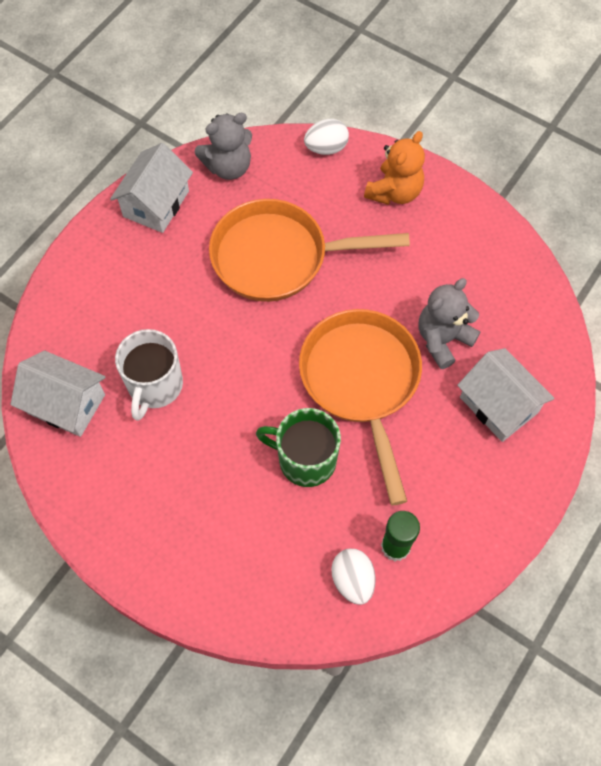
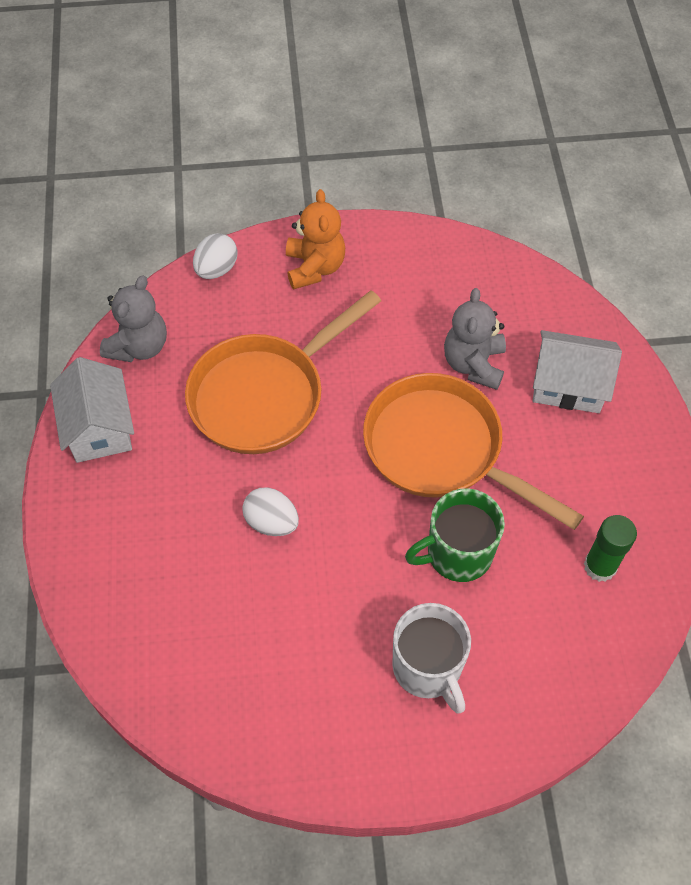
camera: 40 degrees left, 5 degrees down
(66, 404) = (188, 678): white house -> none
(155, 386) = (260, 595): white mug -> white mug (428, 668)
(352, 580) = (593, 623): white egg -> white egg (271, 522)

